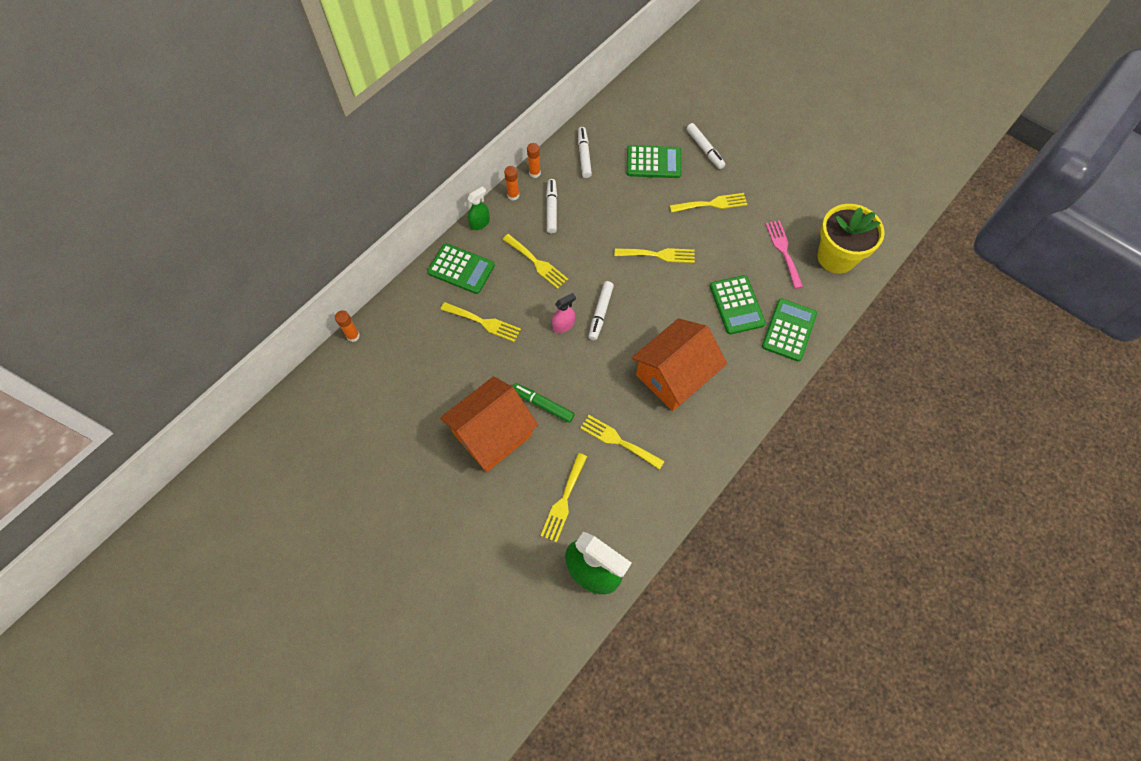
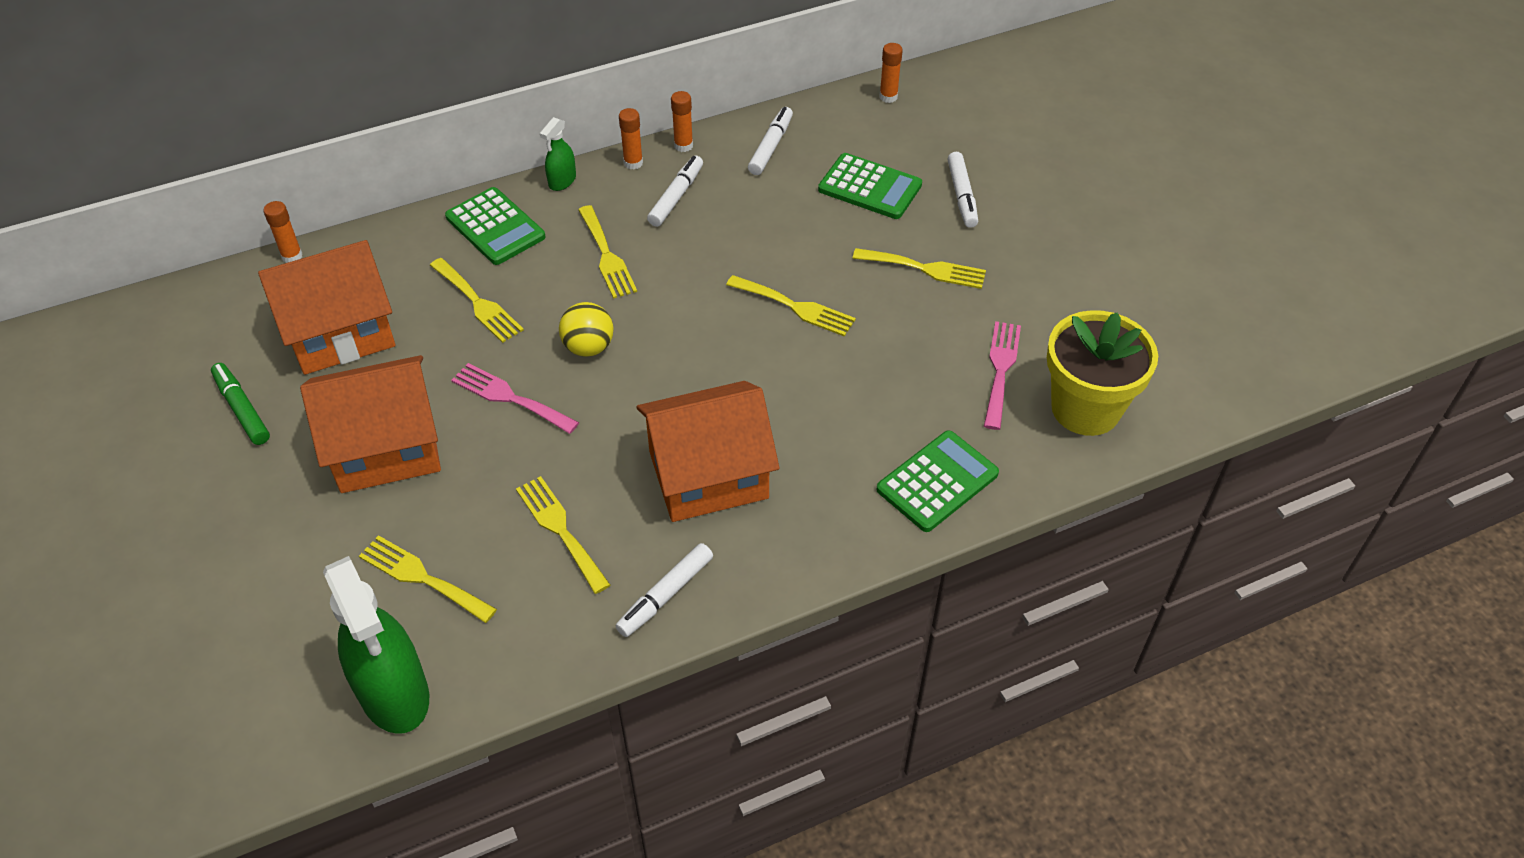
camera: 25 degrees right, 15 degrees down
(416, 373) = (340, 332): none -> orange house
(480, 223) = (562, 181): green spray bottle -> green spray bottle turned 135 degrees clockwise
(540, 374) = (509, 397): none -> pink fork
(543, 405) = (484, 438): green marker -> green marker (242, 409)
(563, 325) = (588, 347): pink spray bottle -> yellow ball
(564, 501) = (422, 577): yellow fork -> yellow fork turned 75 degrees clockwise
(600, 312) = (655, 351): white marker -> white marker (666, 595)
(629, 98) = (888, 97): none -> orange glue stick
(736, 305) = (874, 416): green calculator -> none

